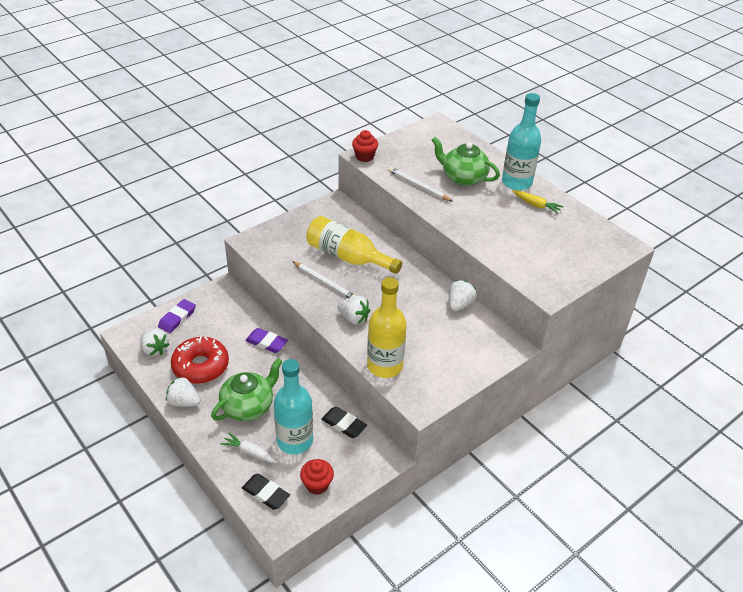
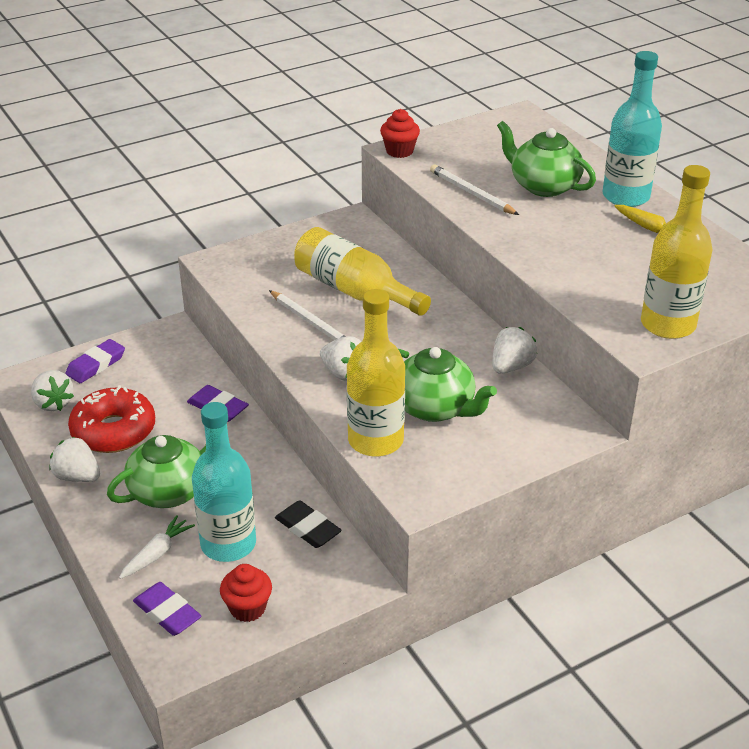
camera: 10 degrees right, 5 degrees down
(250, 452) = (157, 553): white carrot -> white carrot turned 90 degrees clockwise
(265, 493) = (167, 612): black eraser -> purple eraser
(417, 339) = (435, 408): none -> green teapot
(561, 276) = (668, 325): none -> yellow bottle

